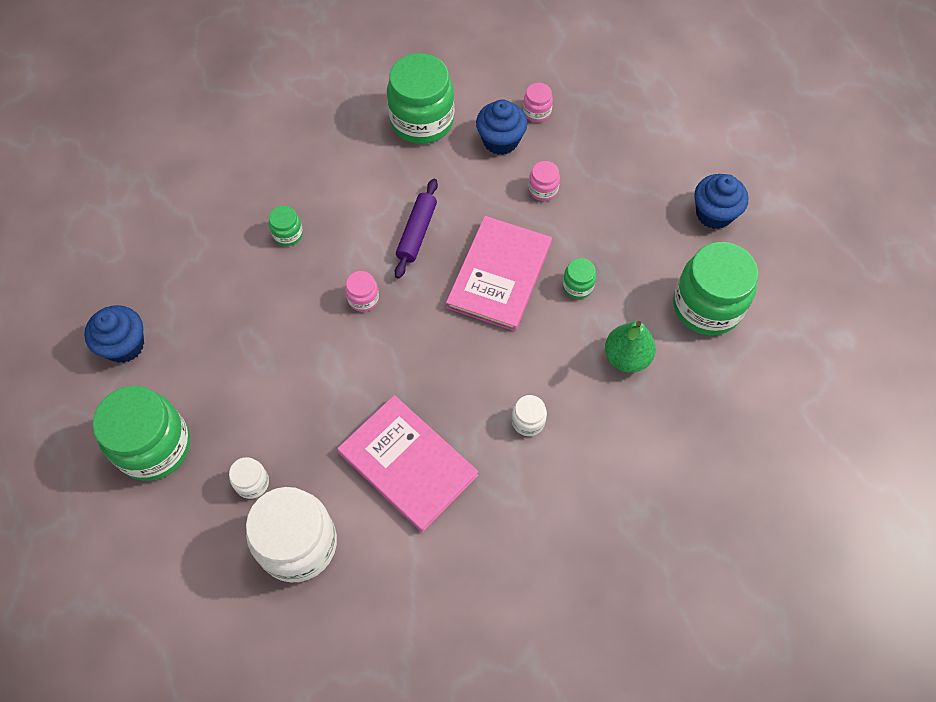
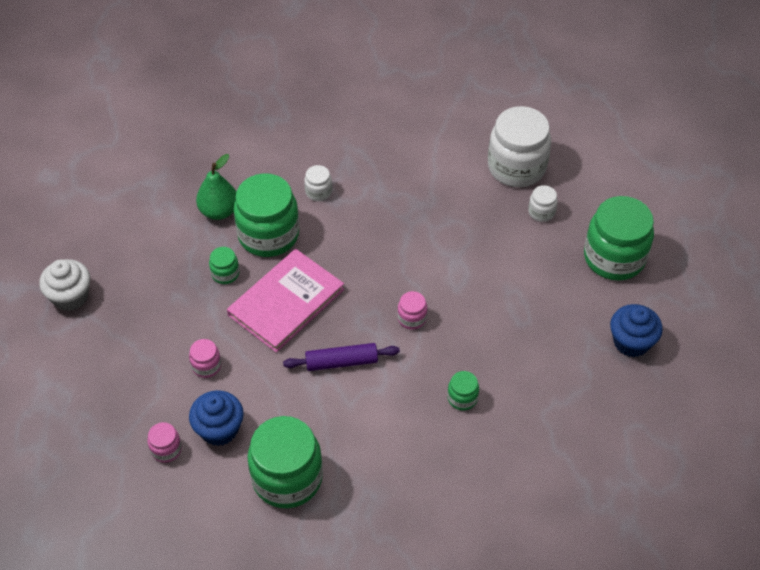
camera: 160 degrees left, 10 degrees down
(407, 464) = (420, 191): pink book -> none
(417, 233) = (341, 362): purple rolling pin -> purple rolling pin turned 45 degrees clockwise
(707, 306) = (132, 227): green jar -> green jar (268, 235)
(714, 213) = (70, 296): blue cupcake -> white cupcake

